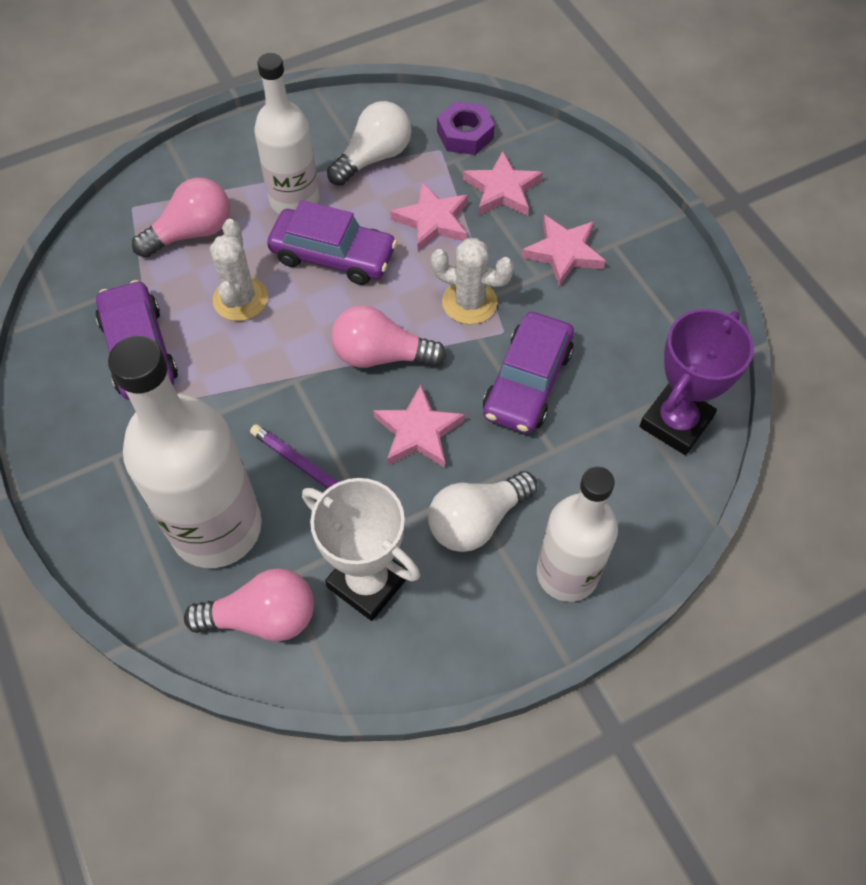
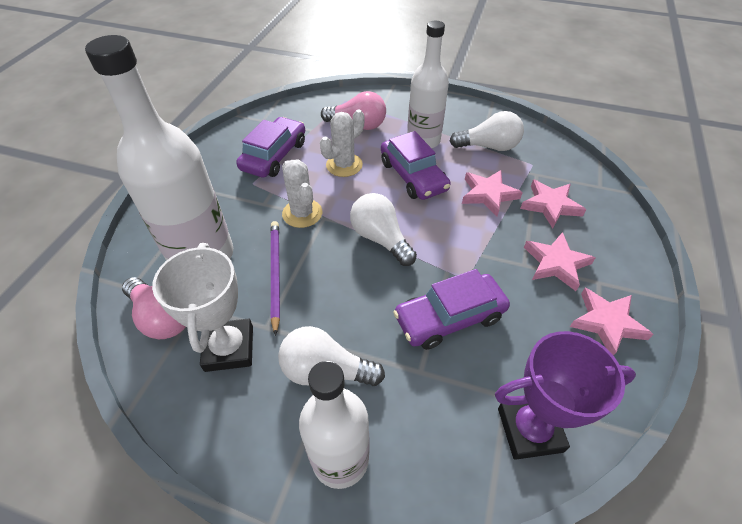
camera: 45 degrees right, 10 degrees down
(381, 355) = (380, 238): pink light bulb -> white light bulb
(418, 432) = (353, 292): pink star -> pink star (606, 323)
(465, 135) = (556, 166): purple nut -> none
(469, 302) = (463, 248): white cactus -> white cactus (302, 213)

